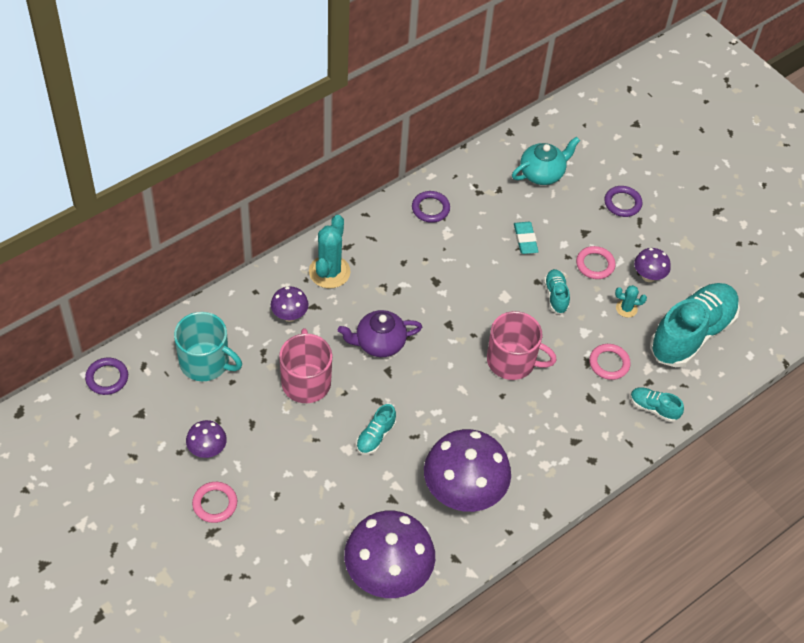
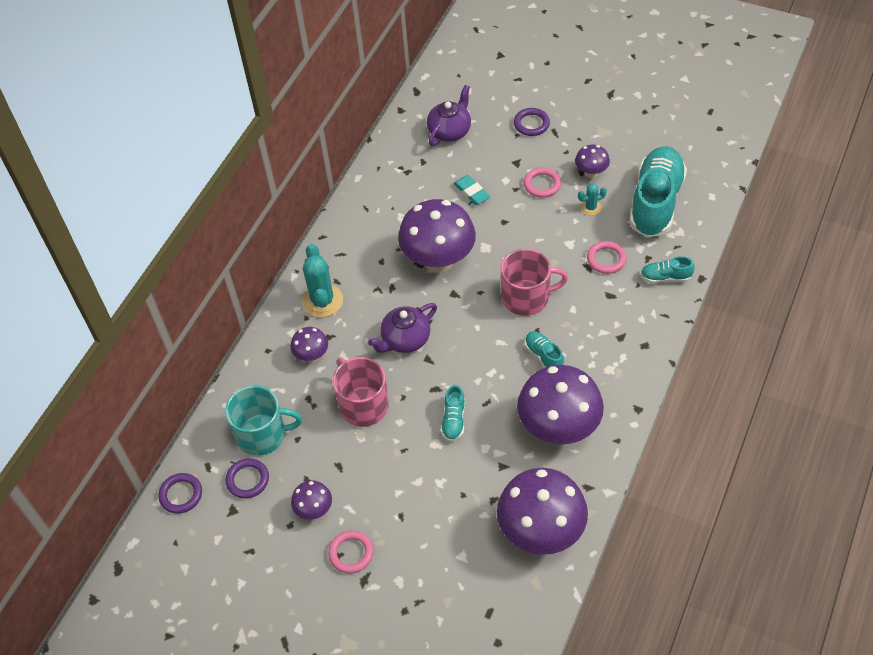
camera: 20 degrees left, 0 degrees up
(430, 208) = (375, 205): purple ring -> purple ring (247, 480)
(454, 288) = (438, 261): none -> purple mushroom
(542, 173) = (450, 131): turquoise teapot -> purple teapot
(556, 296) = (527, 226): turquoise shoe -> turquoise shoe (544, 356)

